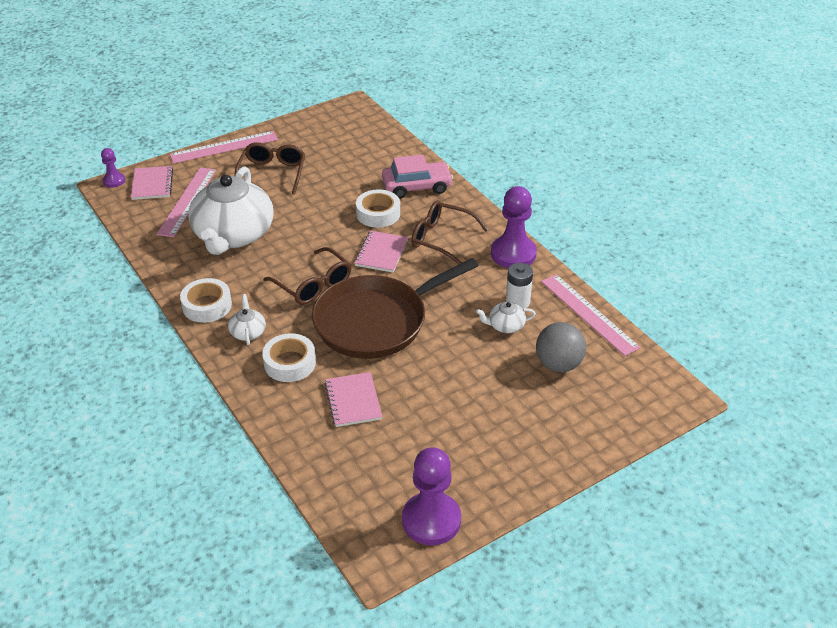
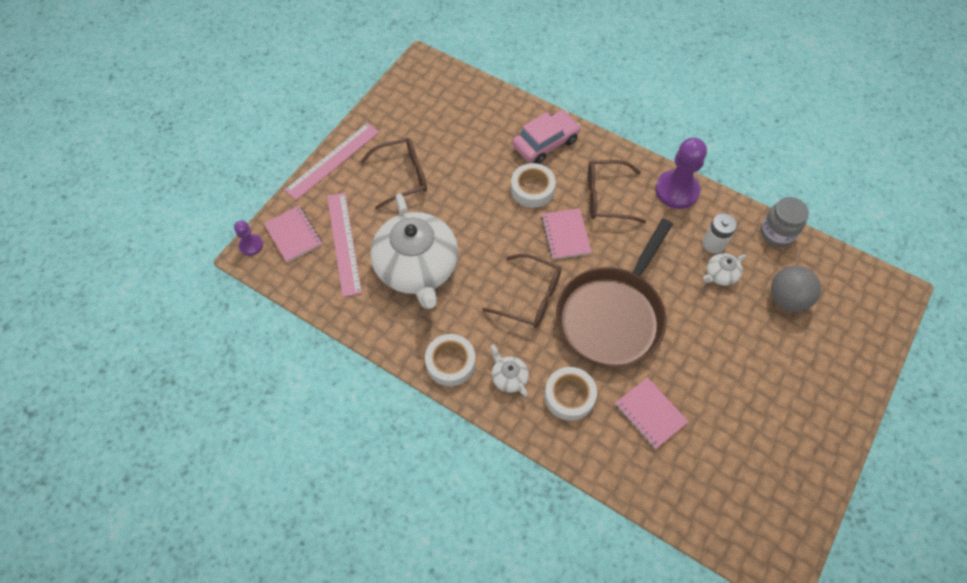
camera: 25 degrees left, 20 degrees up
(272, 173) = (402, 176): brown glasses -> brown glasses turned 90 degrees clockwise
(431, 520) = (792, 509): purple pawn -> none
(588, 314) = (777, 233): pink ruler -> grey jar

